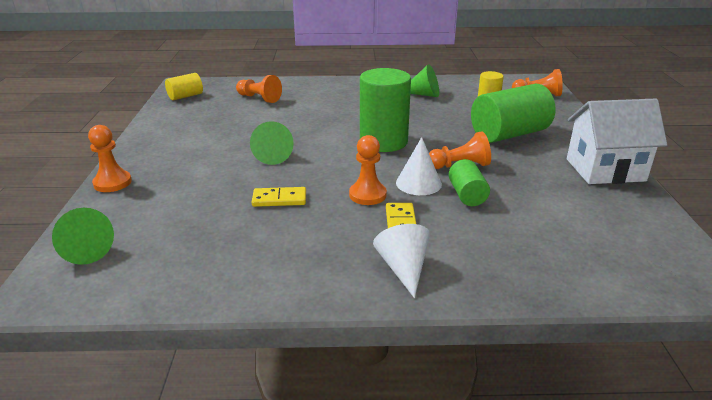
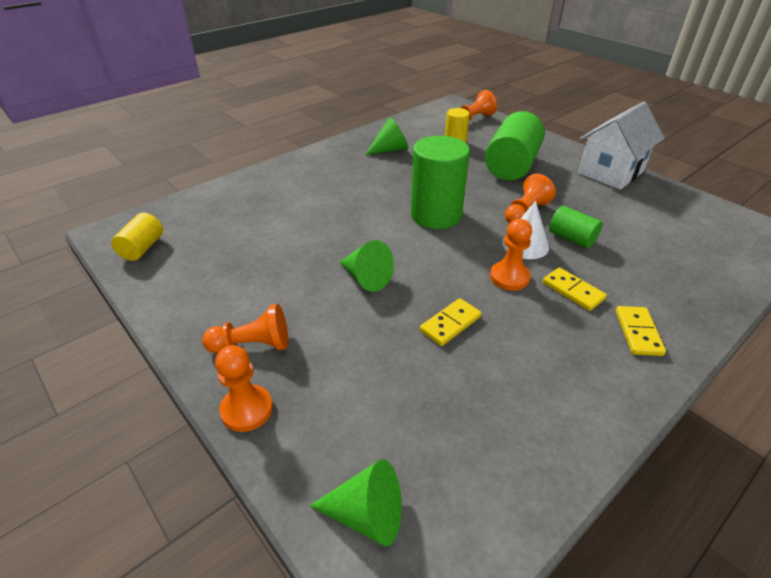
camera: 40 degrees left, 10 degrees up
(259, 98) = (239, 215): orange pawn -> orange pawn (253, 345)
(403, 268) = (638, 332): white cone -> yellow domino

